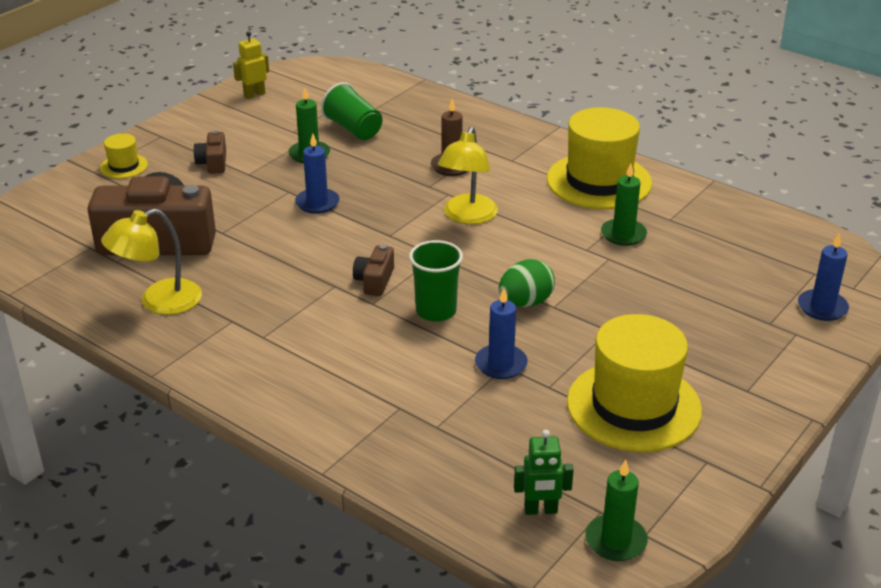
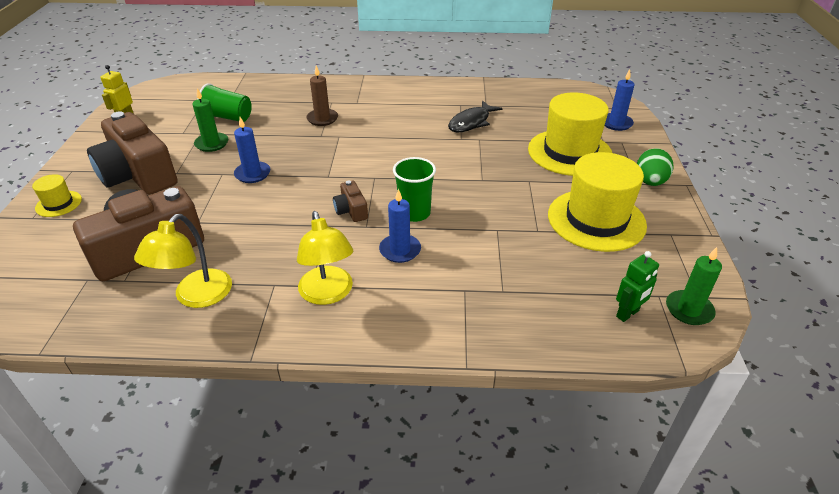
camera: 35 degrees left, 5 degrees up
(213, 163) = (138, 175): brown camera -> brown camera, size x2.30
(467, 216) = (367, 145): yellow lamp -> yellow lamp (328, 294)
(501, 364) = (494, 229): blue candle -> blue candle (400, 250)
(525, 302) = (463, 184): green egg -> green egg (650, 182)
(599, 181) = (422, 98): yellow hat -> yellow hat (569, 152)
(623, 234) = (471, 122): green candle -> black fish

